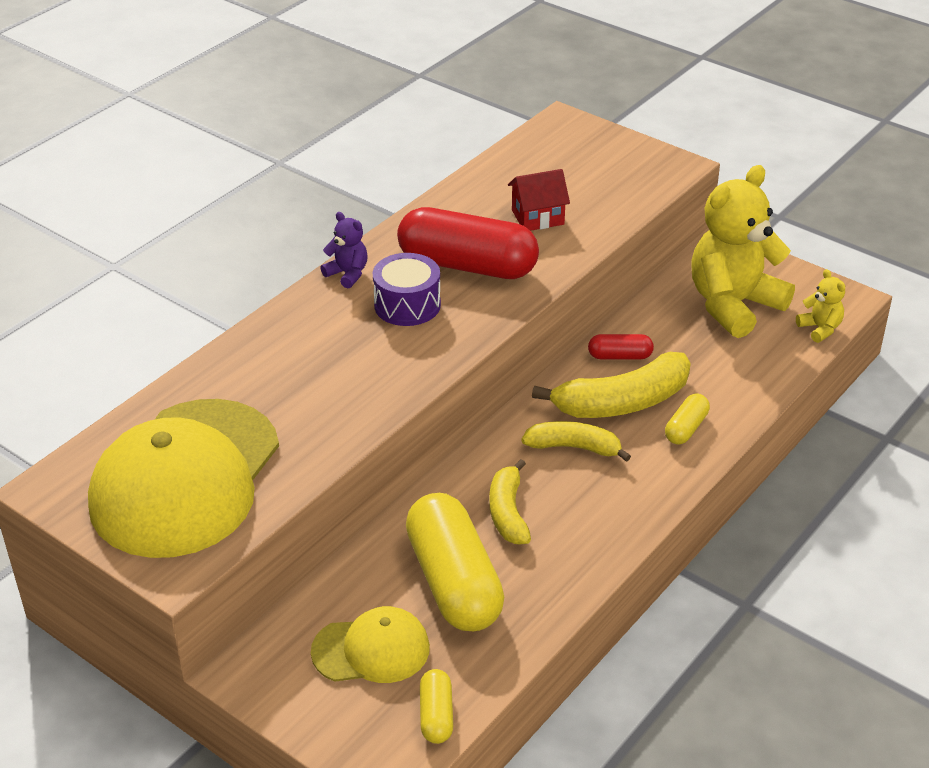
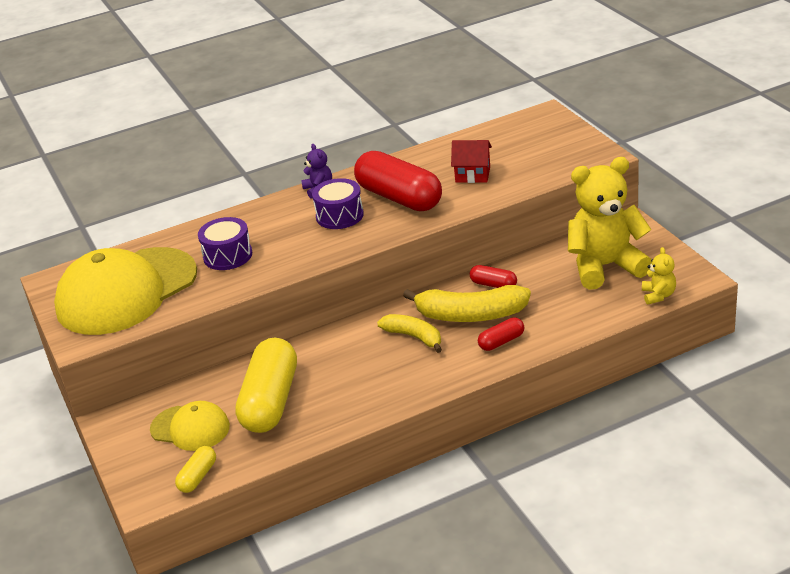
camera: 30 degrees right, 5 degrees down
(295, 393) = (228, 255): none -> purple drum
(508, 512) = (338, 367): yellow banana -> none
(686, 428) = (501, 342): yellow capsule -> red capsule

